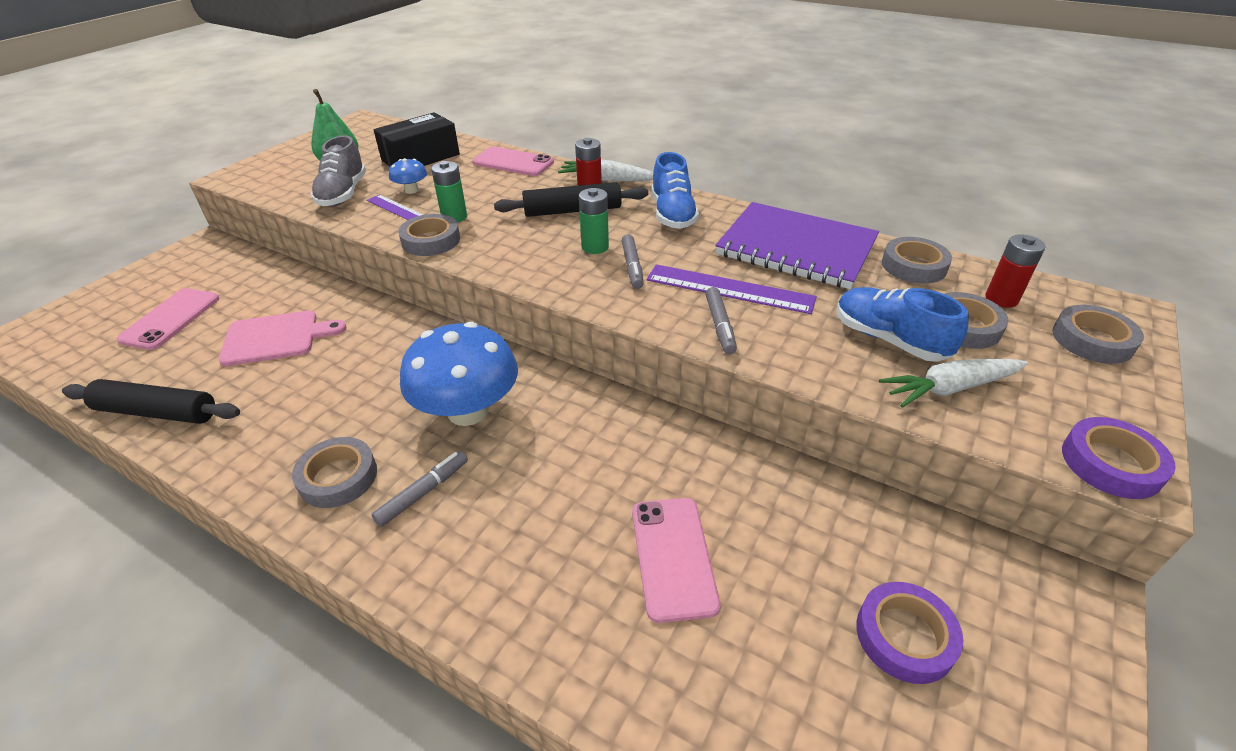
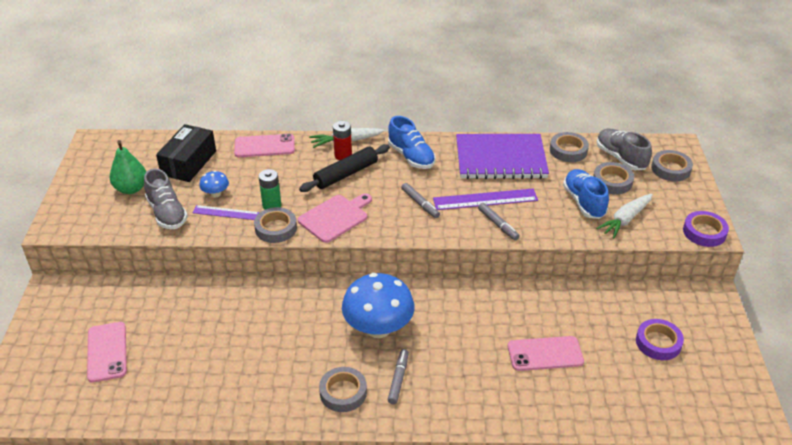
camera: 30 degrees left, 0 degrees up
(157, 412) = (184, 409): black rolling pin -> none
(276, 337) = (204, 334): pink cutting board -> pink cutting board (335, 217)
(595, 247) = (385, 197): green battery -> none
(673, 557) = (545, 354): pink phone -> pink phone turned 60 degrees counterclockwise
(889, 339) = (584, 202): blue shoe -> blue shoe turned 60 degrees clockwise
(1001, 299) = (620, 158): red battery -> grey shoe

